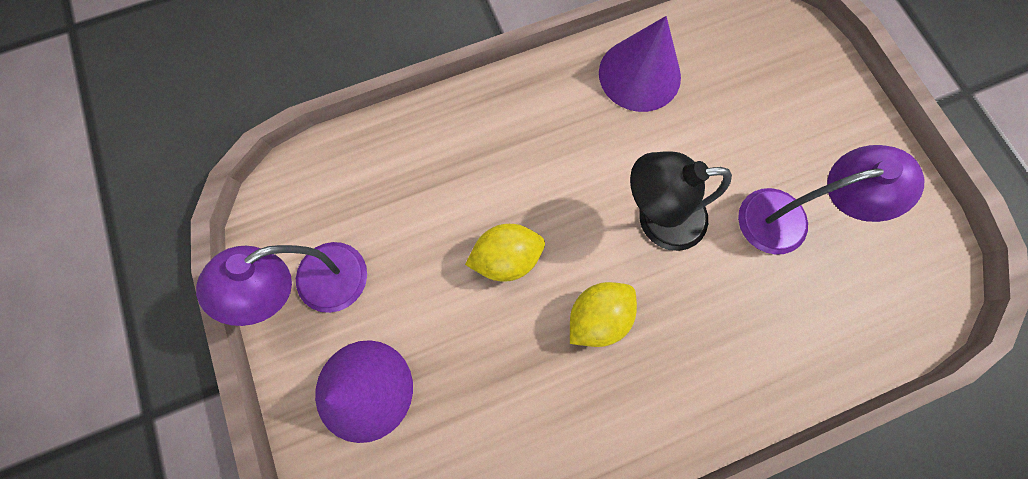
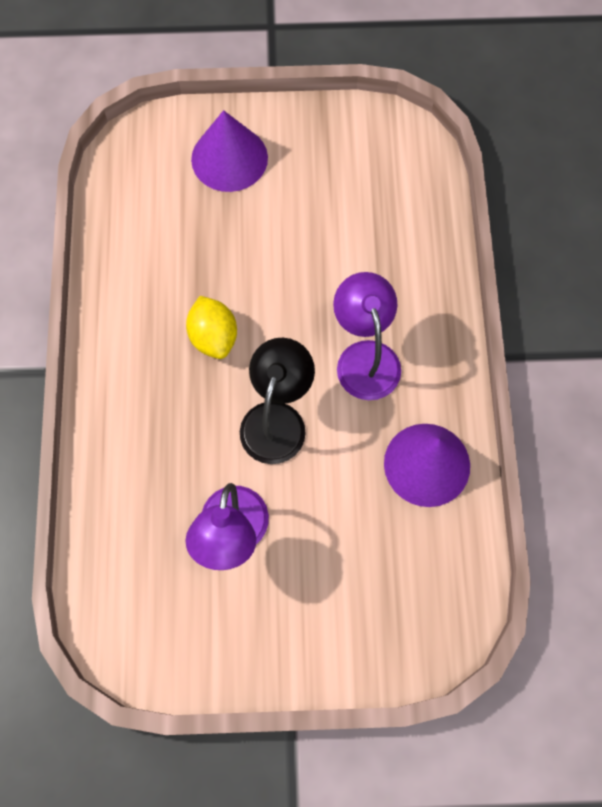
camera: 110 degrees right, 5 degrees down
(317, 285) = (322, 146): purple lamp -> purple lamp (365, 357)
(506, 258) = (290, 285): yellow lemon -> none

